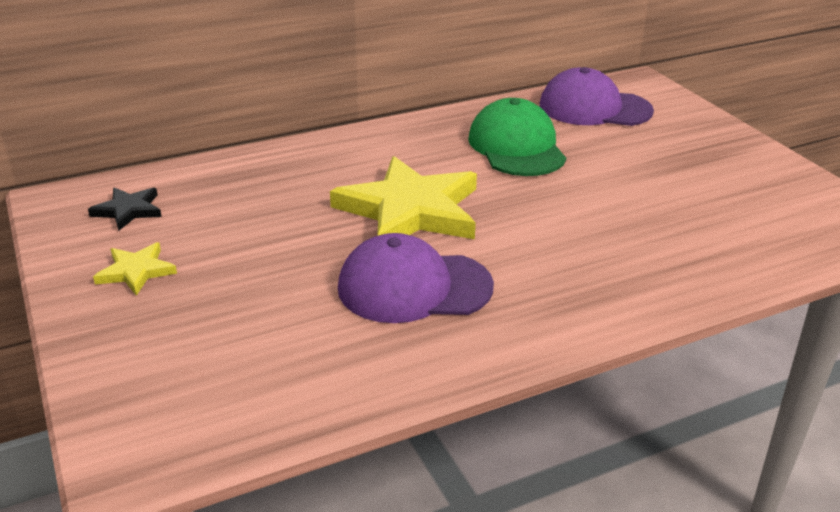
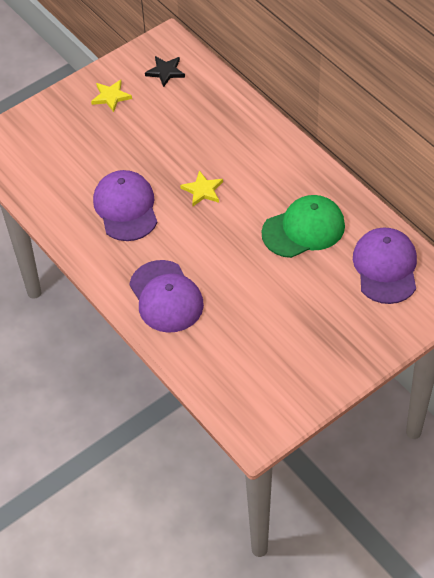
camera: 80 degrees right, 20 degrees up
(410, 210) = (202, 190): yellow star -> yellow star, size x0.46
(622, 270) = (166, 297): none -> purple cap

